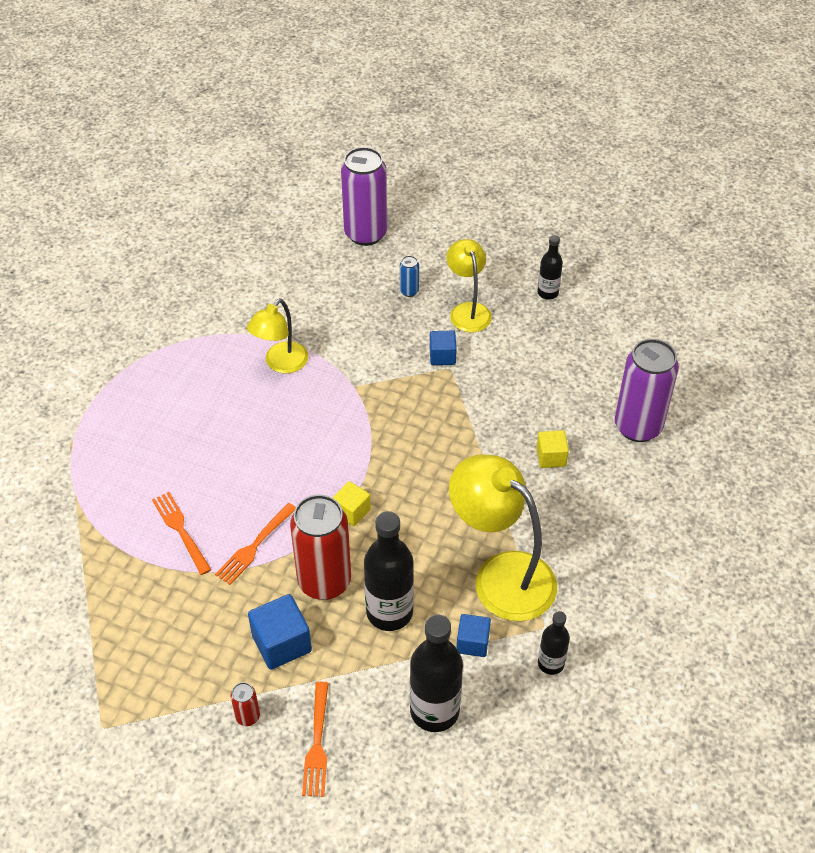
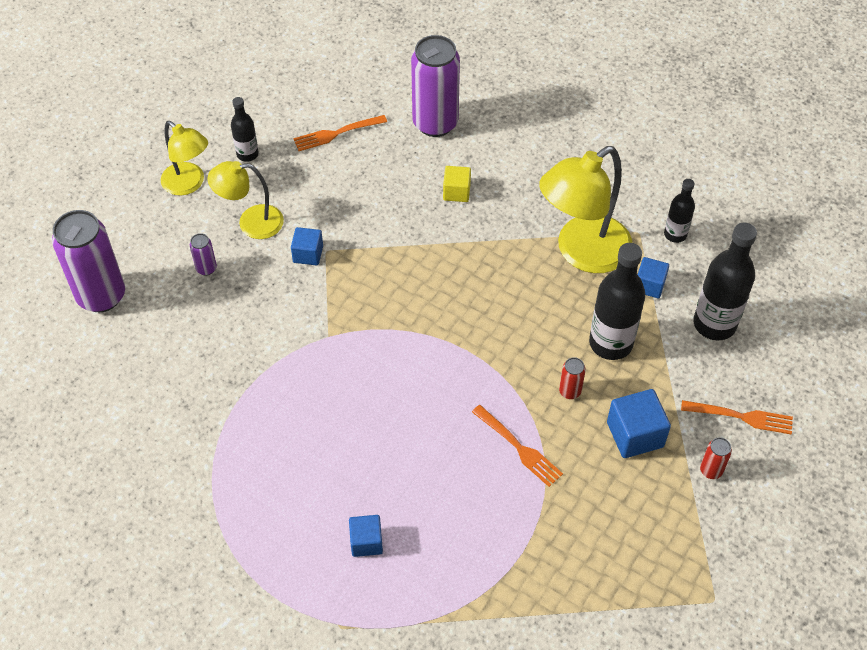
camera: 80 degrees left, 5 degrees up
(148, 446) = (366, 542): none -> blue cube
(180, 530) = (487, 515): orange fork -> orange fork (336, 133)
(281, 364) = (278, 400): yellow lamp -> yellow lamp (189, 184)
(324, 581) = (570, 391): red can -> red can, size x0.42
(351, 511) = (491, 358): yellow cube -> none
(409, 291) = (206, 268): blue can -> purple can

